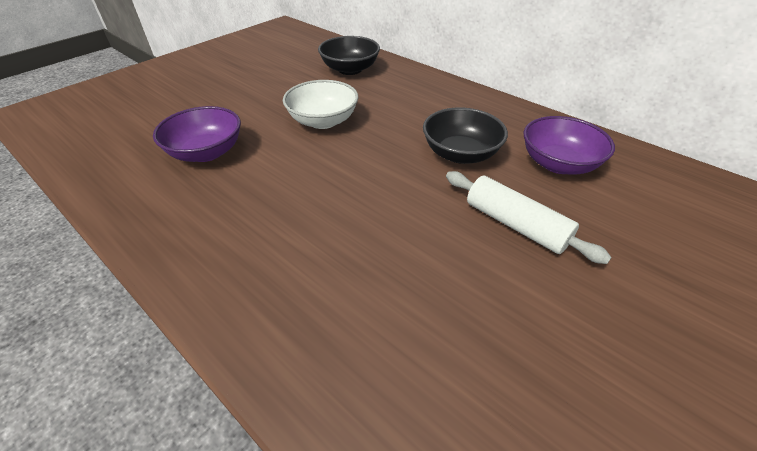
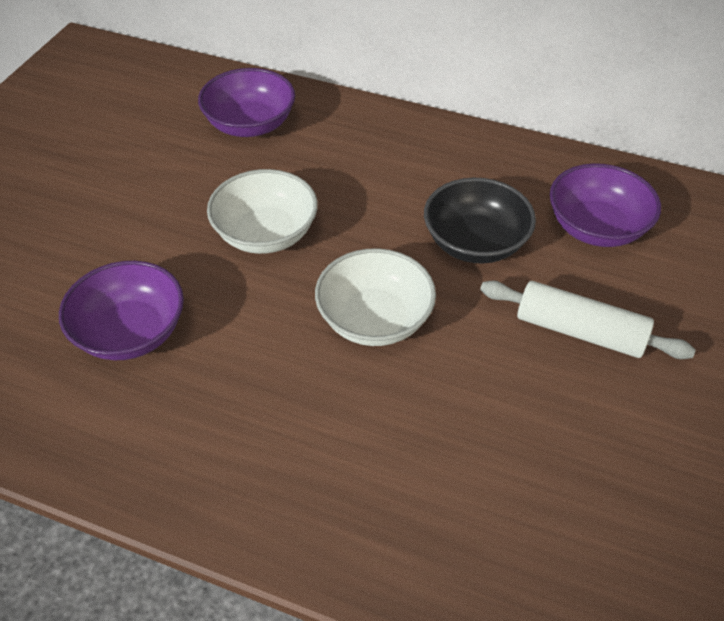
camera: 20 degrees left, 5 degrees up
(350, 69) = (250, 124): black bowl -> purple bowl
(363, 181) = (374, 319): none -> white bowl

